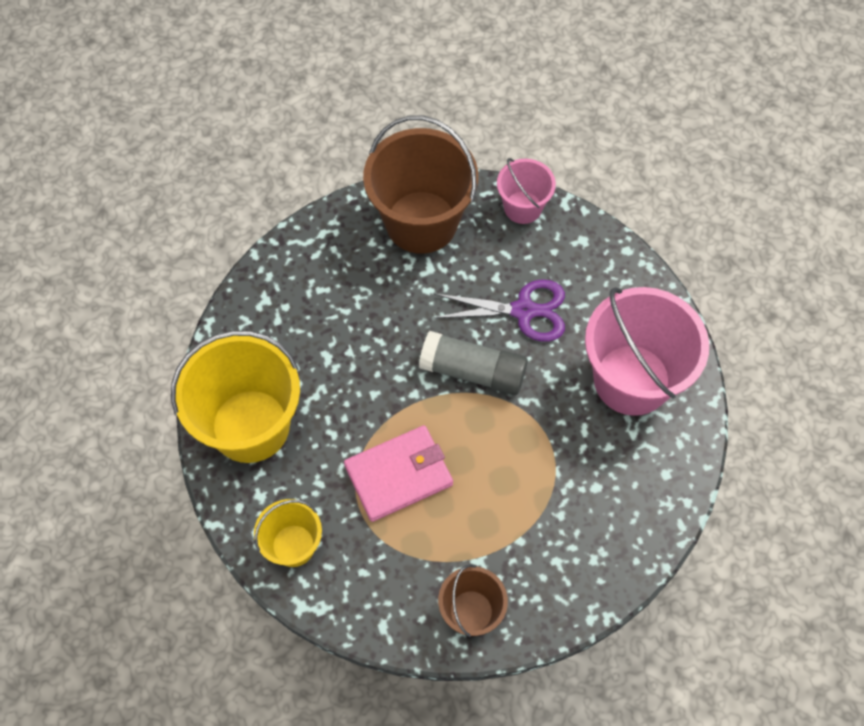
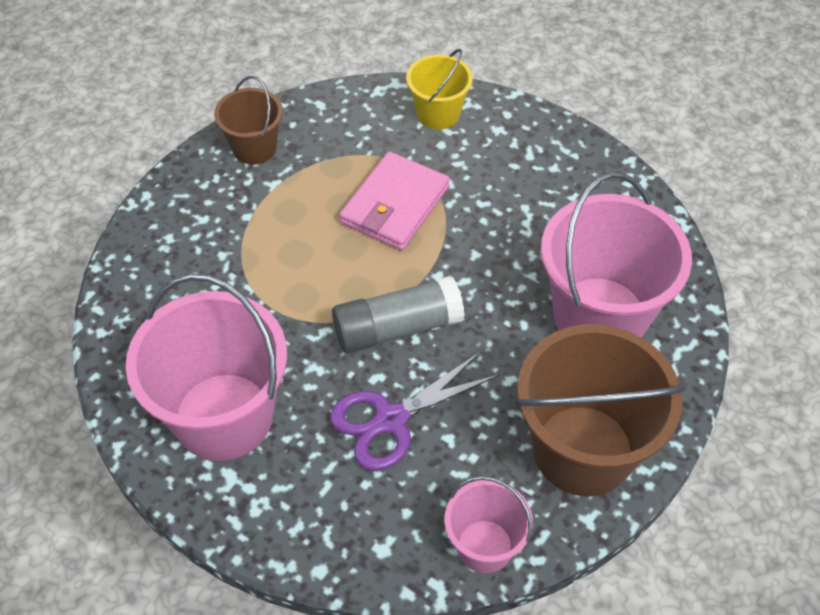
camera: 145 degrees right, 10 degrees down
(250, 426) = (558, 169): yellow bucket -> none
(332, 295) = (600, 316): none -> pink bucket

